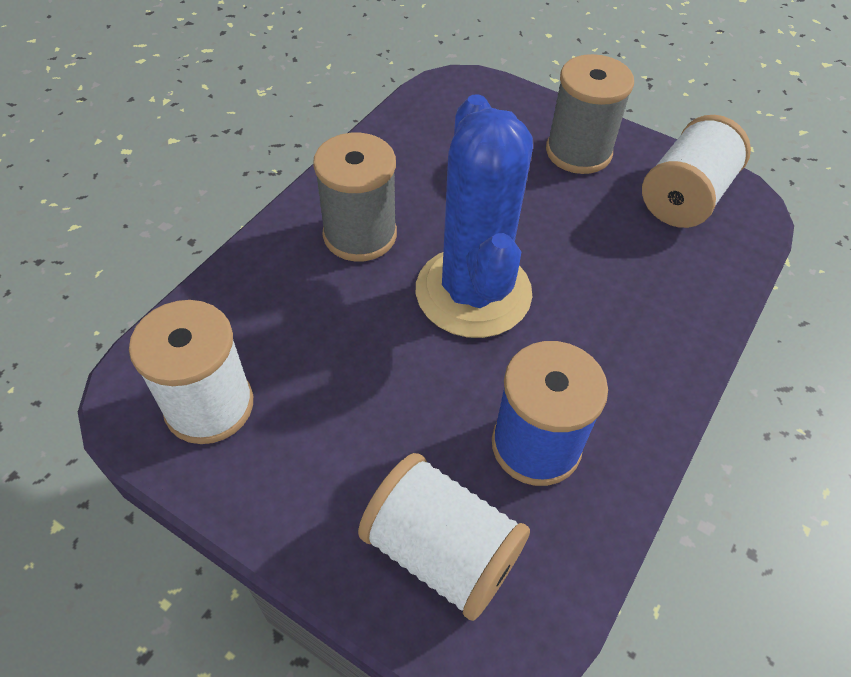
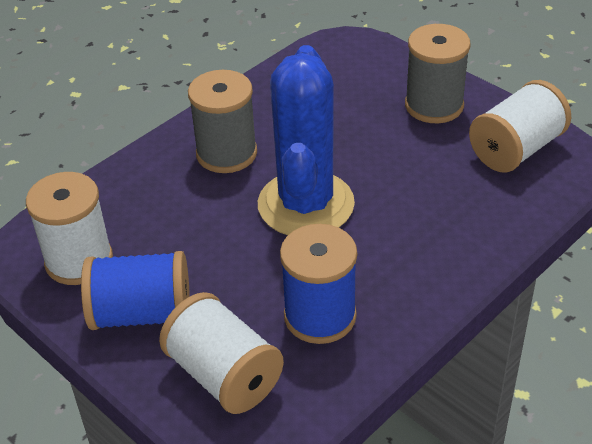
camera: 15 degrees right, 10 degrees down
(310, 474) = (141, 314): none -> blue spool

